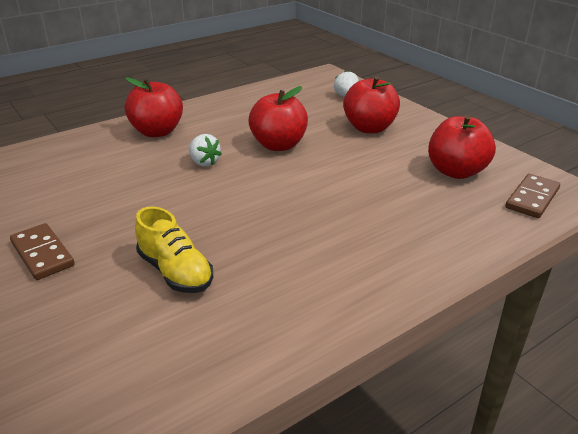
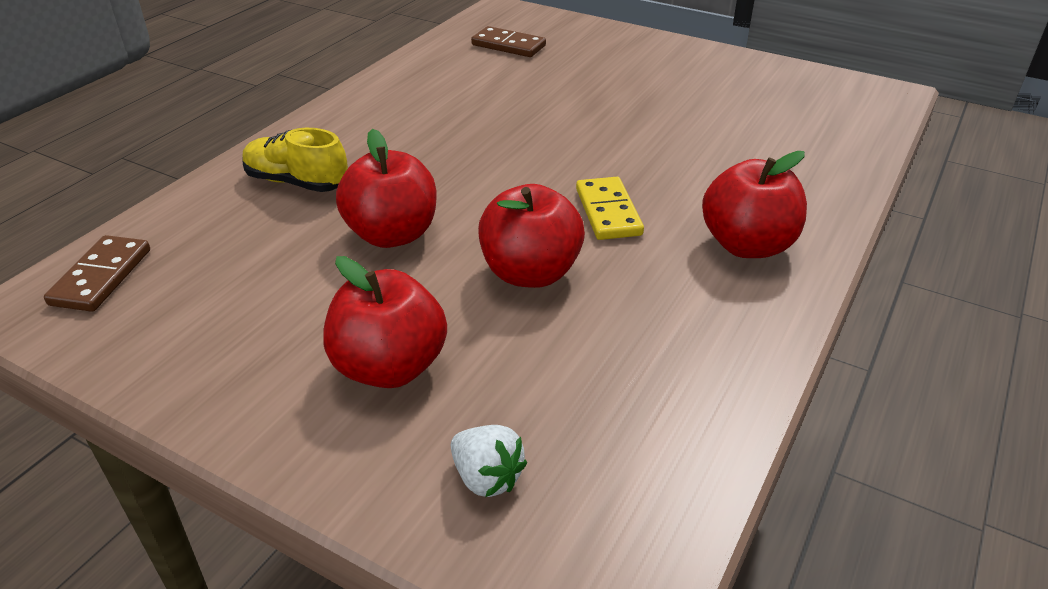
camera: 155 degrees right, 5 degrees up
(43, 254) = (636, 89): brown domino -> brown domino (508, 45)
(175, 272) = (505, 103): yellow shoe -> yellow shoe (297, 182)
(204, 162) = (608, 212): white strawberry -> yellow domino
(456, 171) = (214, 298): red apple -> red apple (392, 235)

